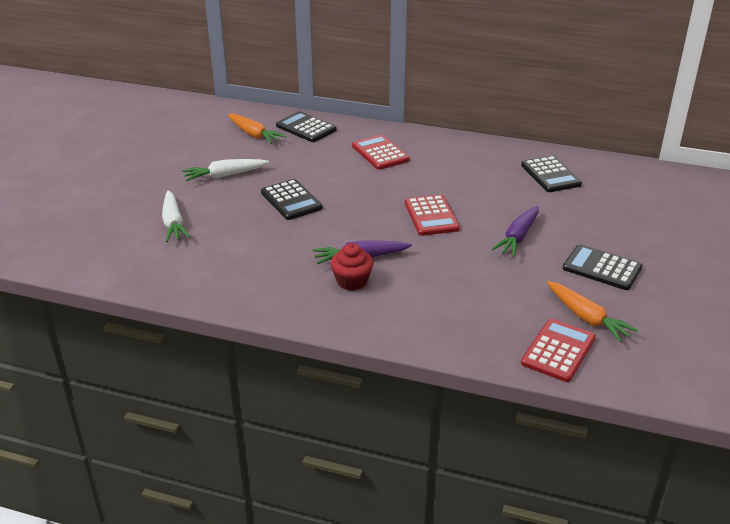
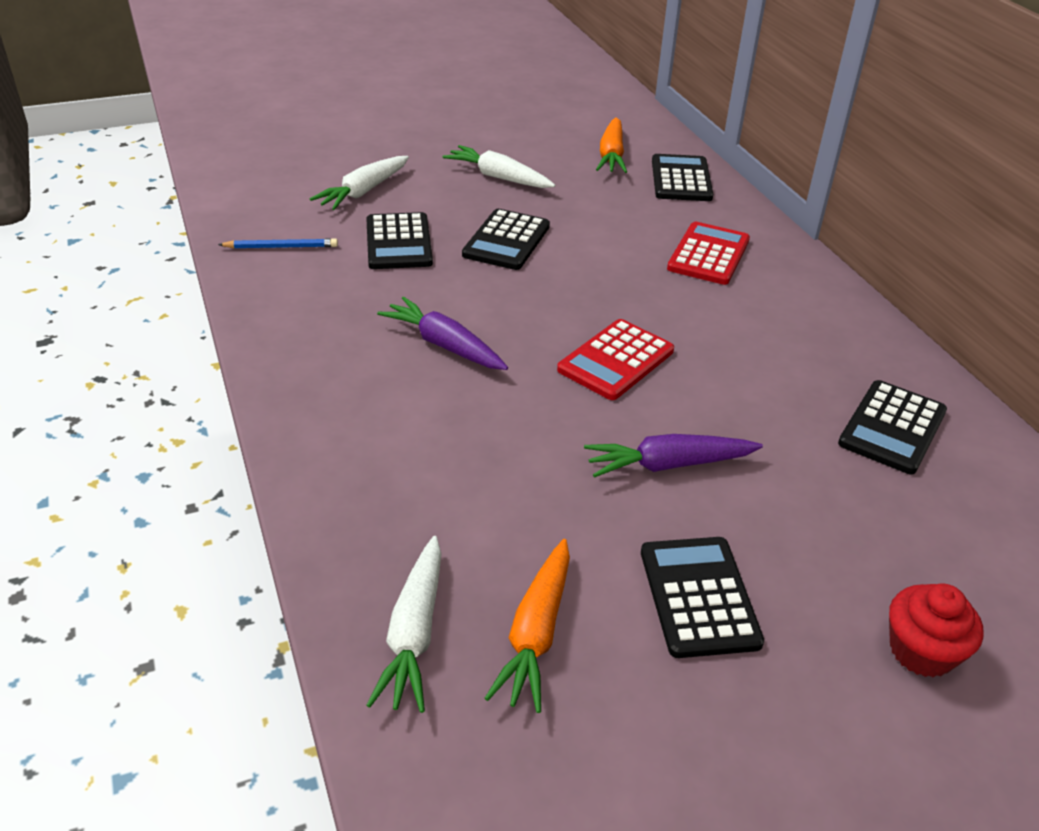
camera: 50 degrees right, 5 degrees up
(193, 274) = (281, 247): none -> blue pencil
(245, 233) = (398, 242): none -> black calculator
(352, 281) = (385, 361): red cupcake -> red cupcake (921, 651)
(558, 351) = (414, 633): red calculator -> white carrot

